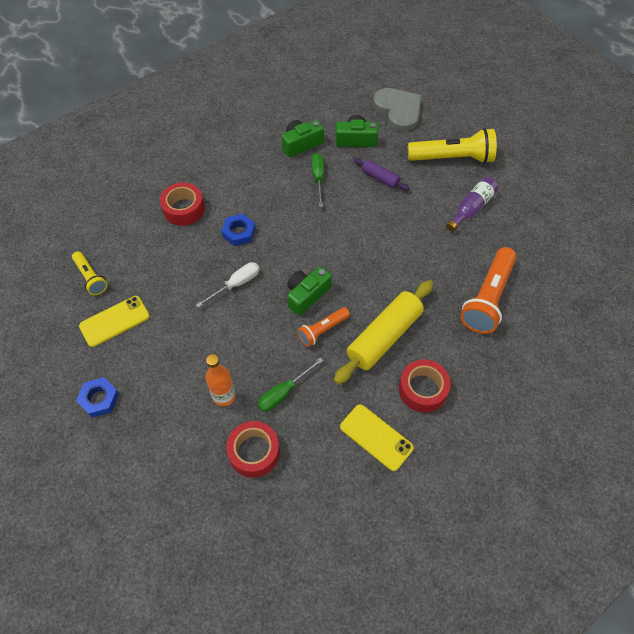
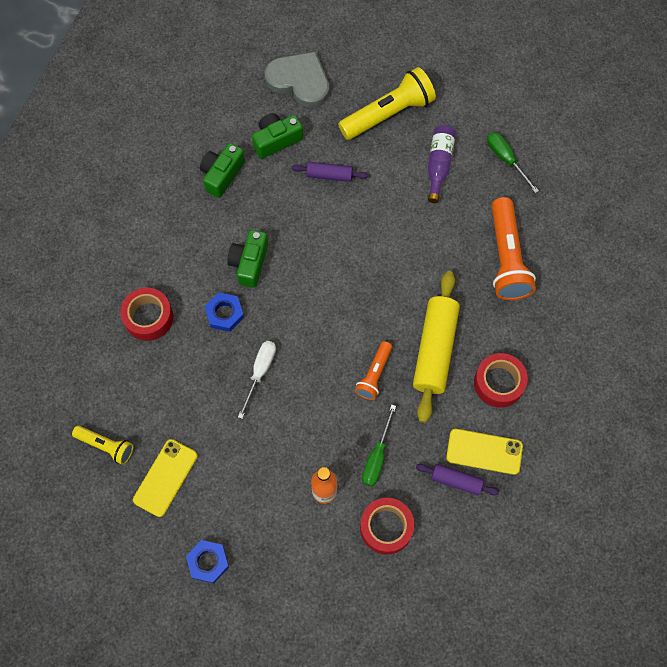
camera: 30 degrees left, 10 degrees up
(307, 295) = (336, 346): green camera -> green camera (249, 263)
(318, 178) = (266, 208): green screwdriver -> green screwdriver (506, 159)
(337, 448) = (456, 481): none -> purple rolling pin

